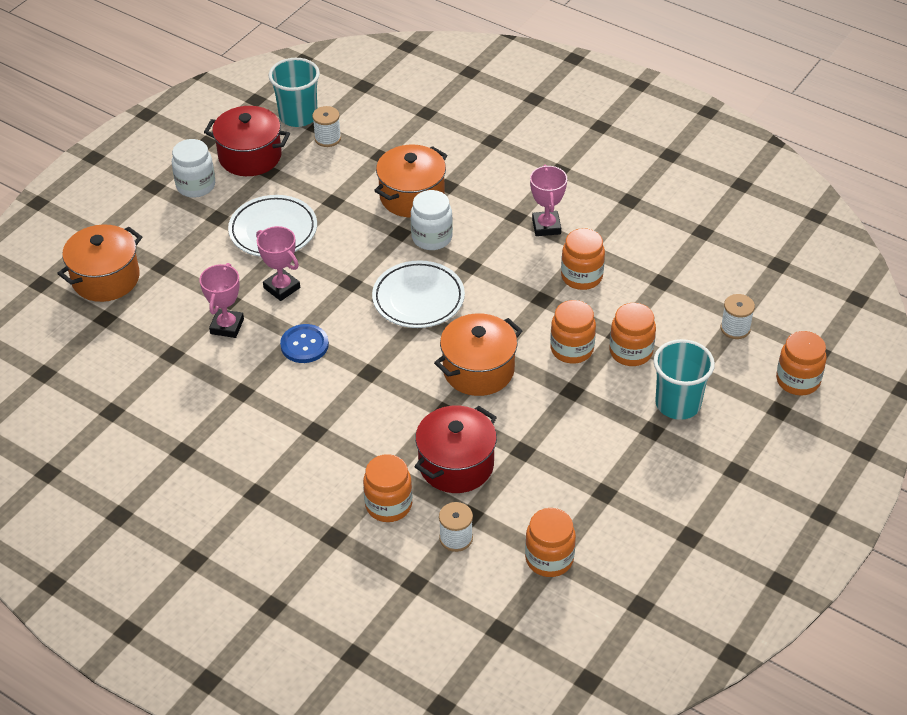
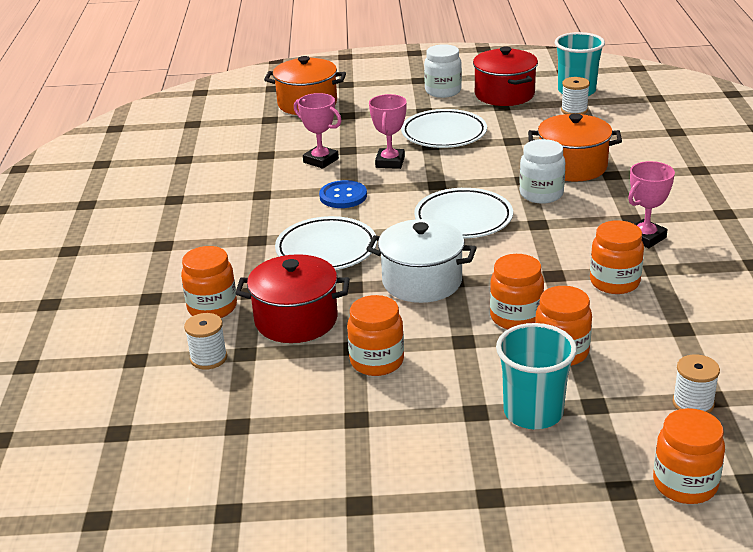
camera: 55 degrees right, 15 degrees down
(227, 326) = (321, 160): pink trophy -> pink trophy turned 60 degrees clockwise
(376, 398) = (326, 249): none -> white plate
(478, 370) = (422, 281): orange pot -> white pot
(549, 559) = (235, 423): orange jar -> orange jar (377, 361)

